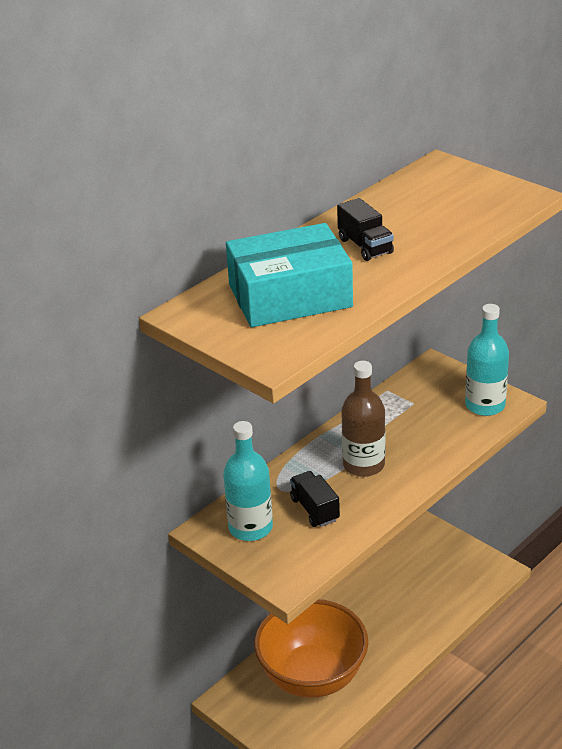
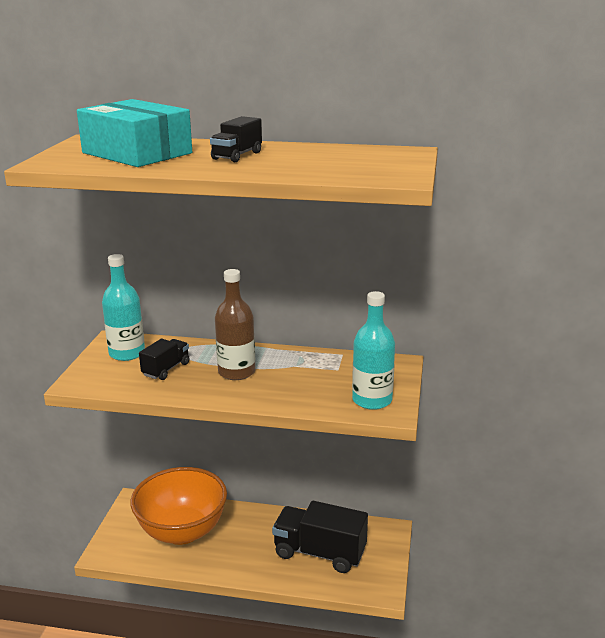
camera: 55 degrees right, 10 degrees down
(423, 588) = (320, 553): none -> black truck

